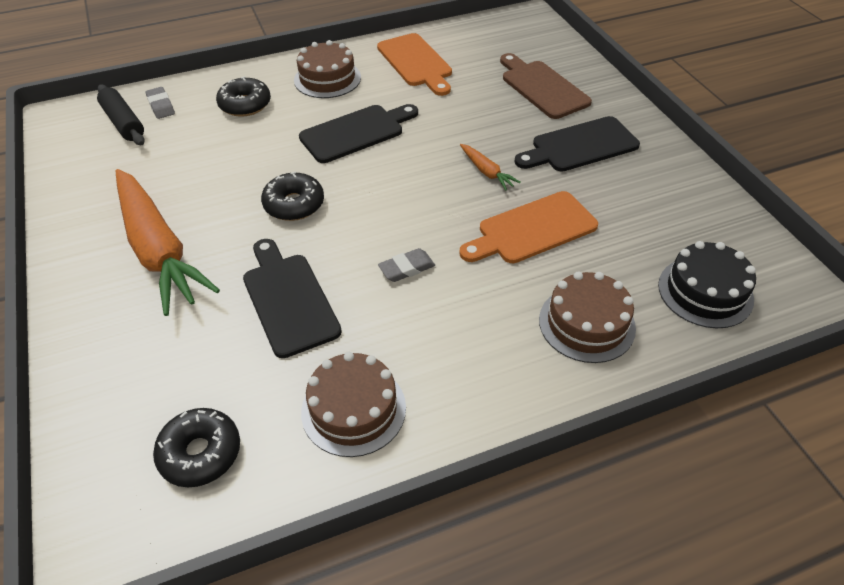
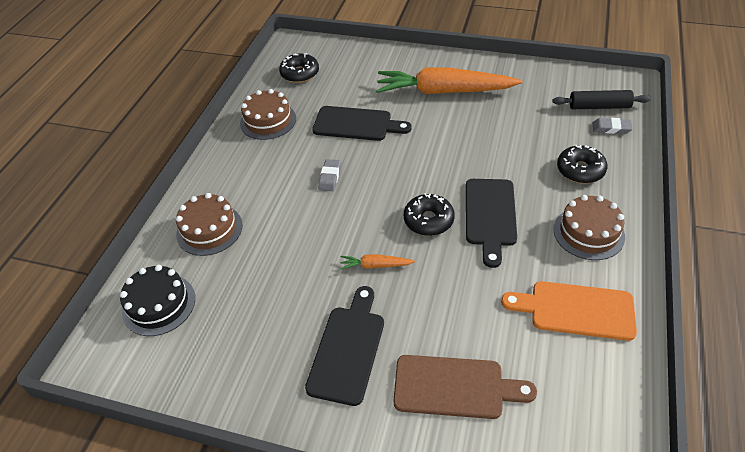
camera: 130 degrees right, 0 degrees up
(294, 204) = (434, 153): black donut -> black donut (428, 220)
(532, 229) = (297, 253): orange cutting board -> none

